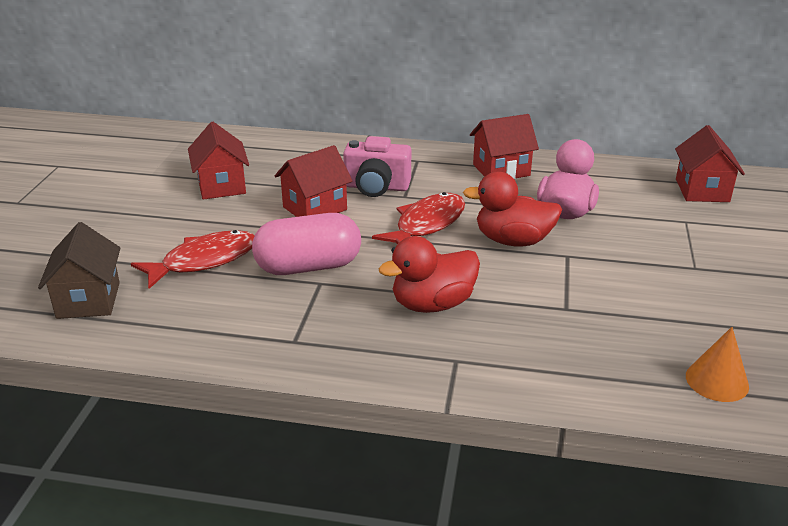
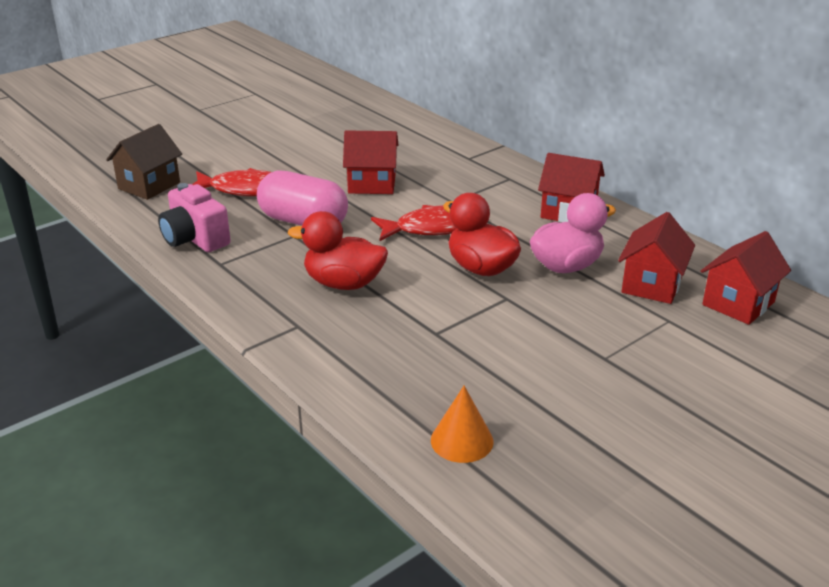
camera: 40 degrees right, 0 degrees up
(221, 186) = (334, 144): red house -> red house (651, 285)
(376, 187) = (441, 186): pink camera -> pink camera (195, 239)

